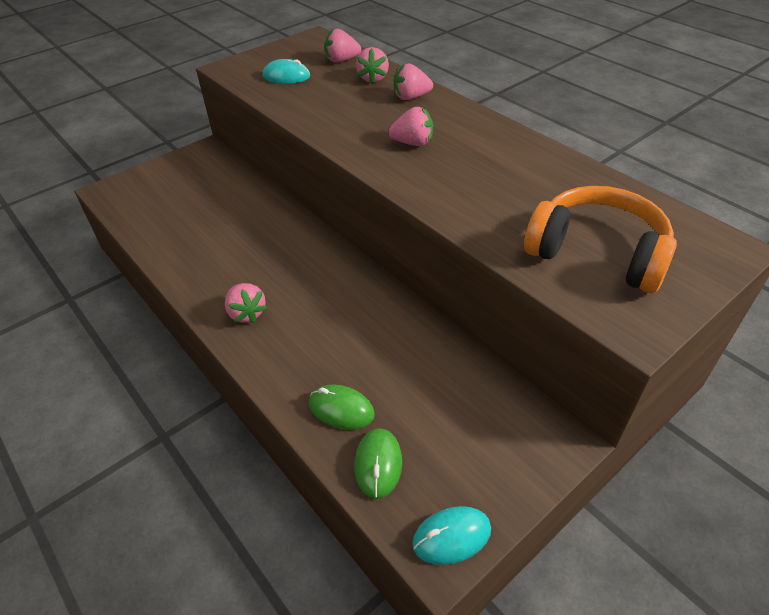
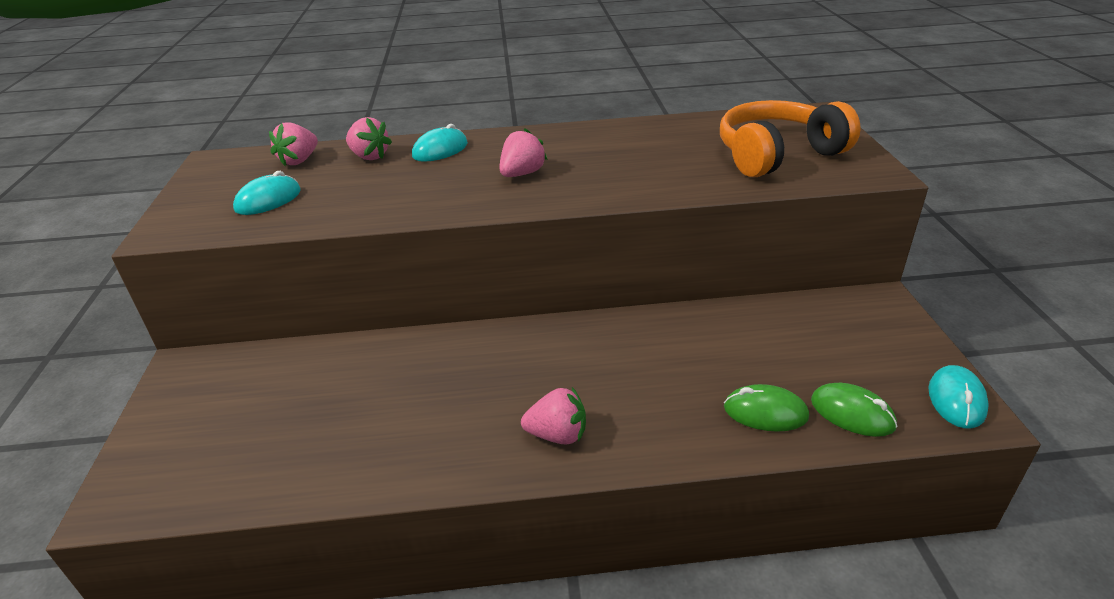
camera: 55 degrees left, 10 degrees down
(341, 409) = (765, 412): green mouse -> green mouse turned 45 degrees clockwise
(411, 97) = (440, 150): pink strawberry -> turquoise mouse

